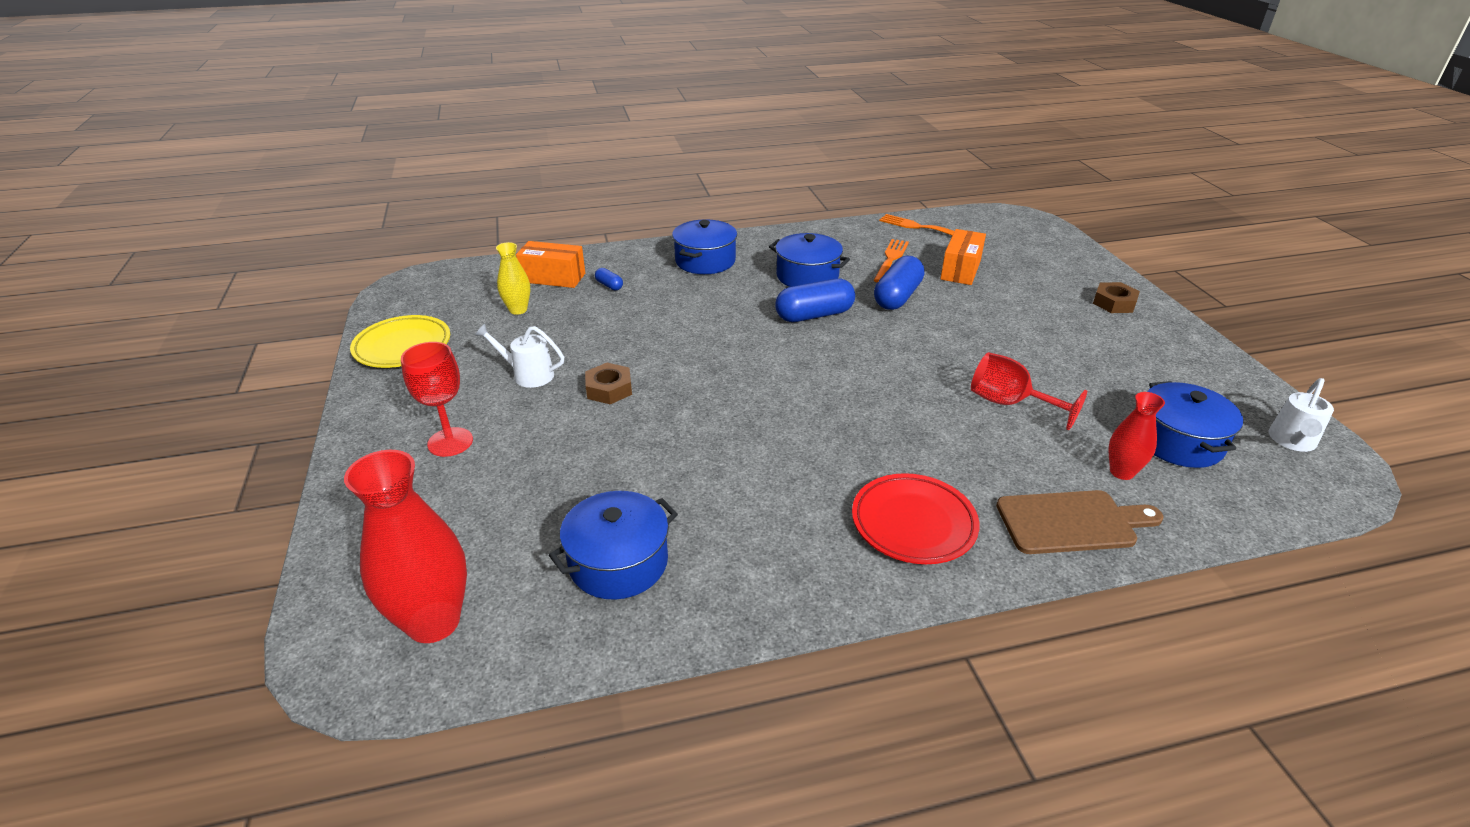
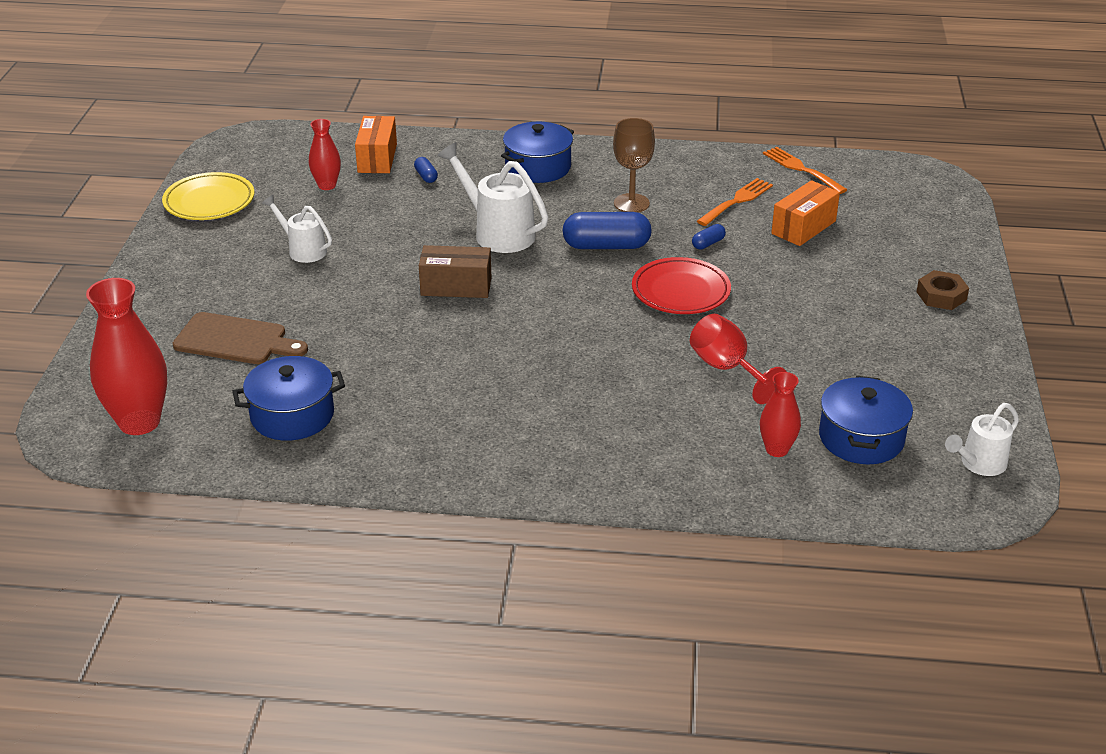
camera: 20 degrees right, 0 degrees up
(450, 442) = (211, 295): red goblet -> none
(518, 310) = (327, 185): yellow vase -> red vase
(553, 278) = (377, 158): orange box -> orange box turned 60 degrees clockwise
(609, 389) = (366, 277): brown nut -> none
(704, 379) = (456, 286): none -> brown box
(708, 322) = (497, 232): none -> white watering can
(807, 276) = (631, 203): blue pot -> brown goblet
(897, 297) = (708, 244): blue capsule -> blue capsule, size x0.46
(913, 523) = (549, 444): red plate -> red plate (680, 291)
(1071, 522) = (688, 476): brown cutting board -> brown cutting board (235, 340)

